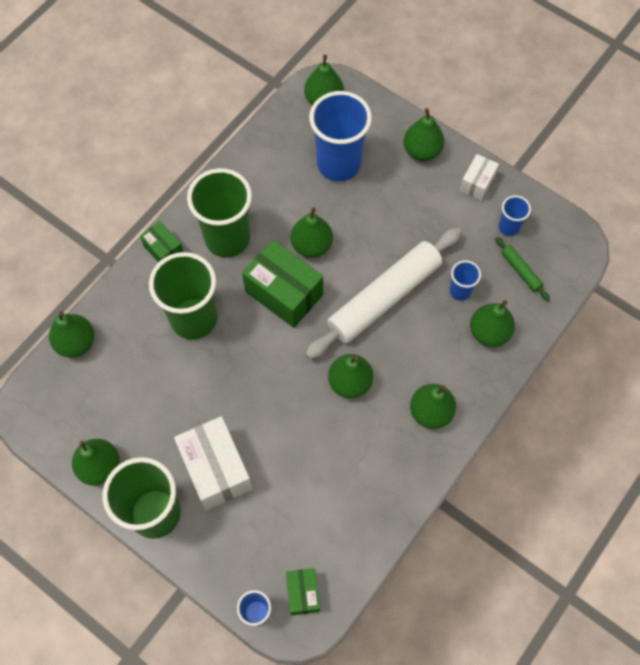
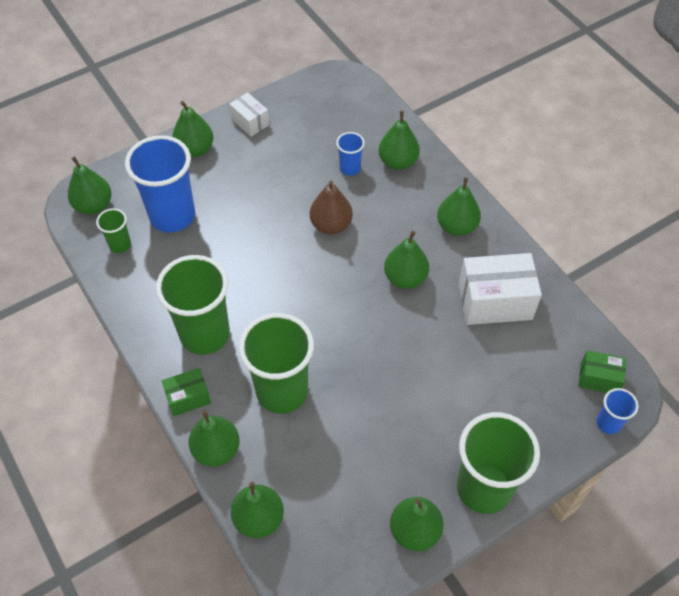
camera: 70 degrees left, 10 degrees down
(216, 469) = (454, 417): white box -> white box (495, 301)
(284, 293) = (289, 303): green box -> none
(291, 137) = (120, 245): none -> green cup
(311, 245) = (249, 264): green pear -> green pear (216, 450)
(384, 297) = (331, 225): white rolling pin -> brown pear
(508, 227) = (304, 115): blue cup -> none
(520, 271) = (350, 122): green rolling pin -> none

